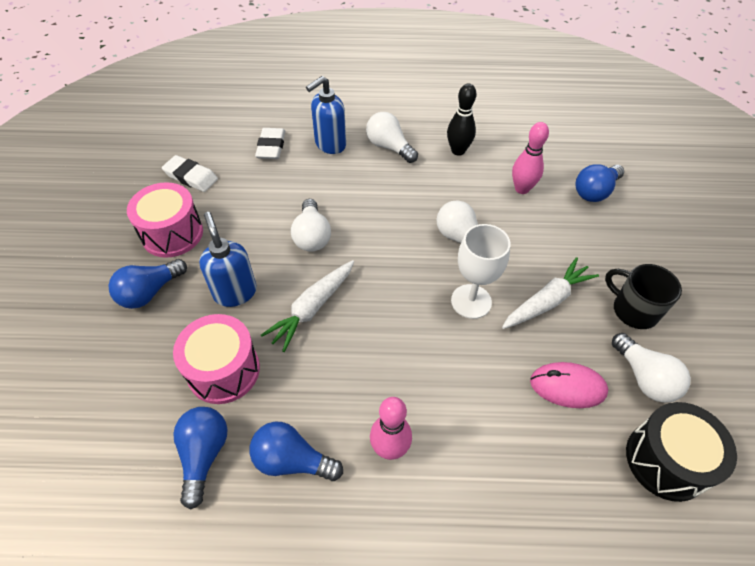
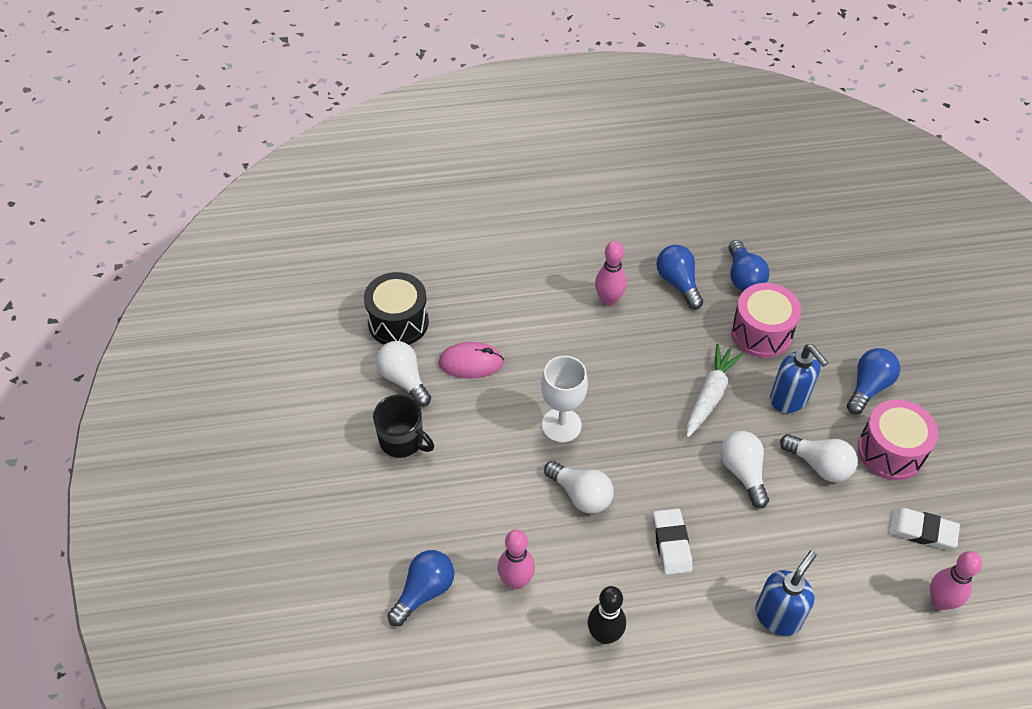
camera: 170 degrees right, 0 degrees up
(210, 137) = (940, 601): none -> pink bowling pin
(271, 147) = (852, 598): white eraser -> white eraser (671, 544)
(292, 460) = (678, 283): blue light bulb -> blue light bulb turned 120 degrees counterclockwise
(389, 147) = (698, 626): white light bulb -> white light bulb (819, 465)
(547, 301) = (487, 437): white carrot -> none

